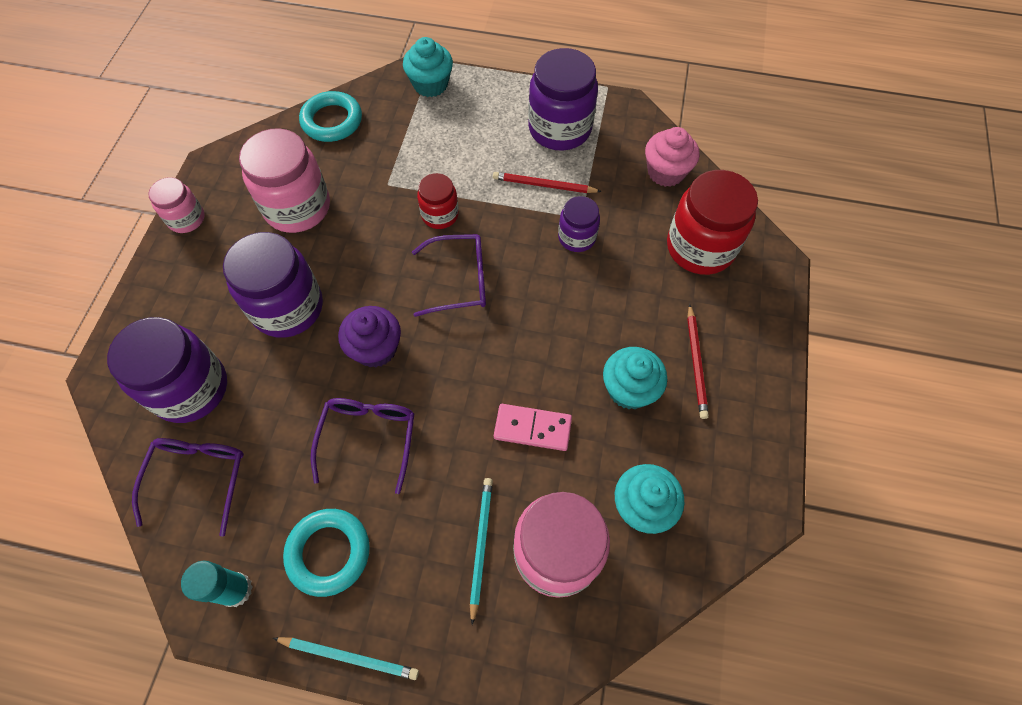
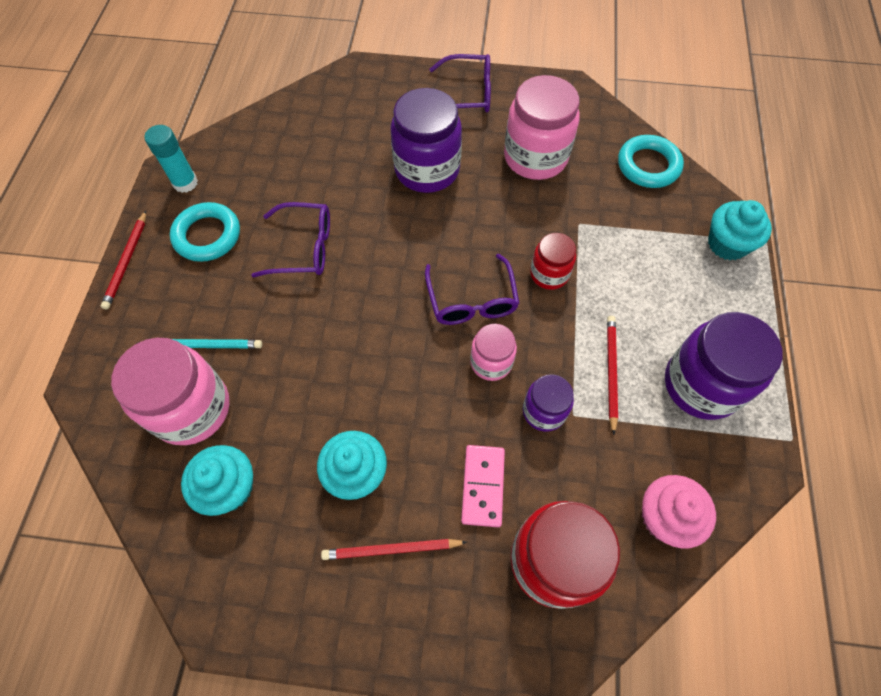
camera: 85 degrees right, 0 degrees up
(186, 219) = (508, 84): pink jar -> pink jar (491, 362)
(190, 388) = (347, 122): purple jar -> none
(198, 478) = (272, 143): purple glasses -> purple glasses (467, 94)
(349, 656) = (127, 262): turquoise pencil -> red pencil
(375, 348) = (390, 240): purple cupcake -> none
(532, 428) = (312, 380): pink domino -> pink domino (483, 486)

